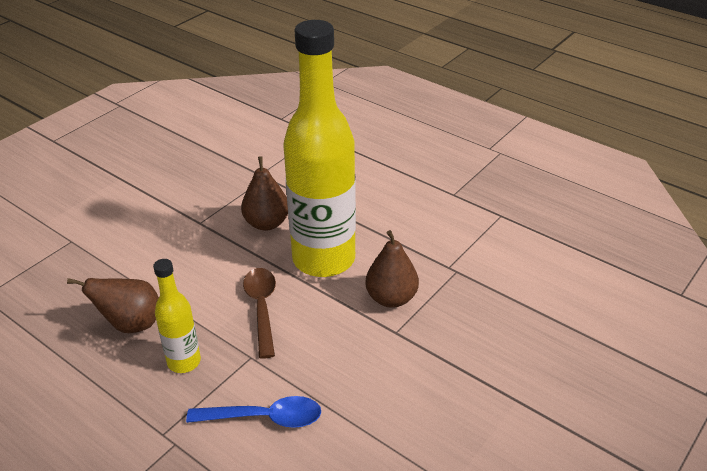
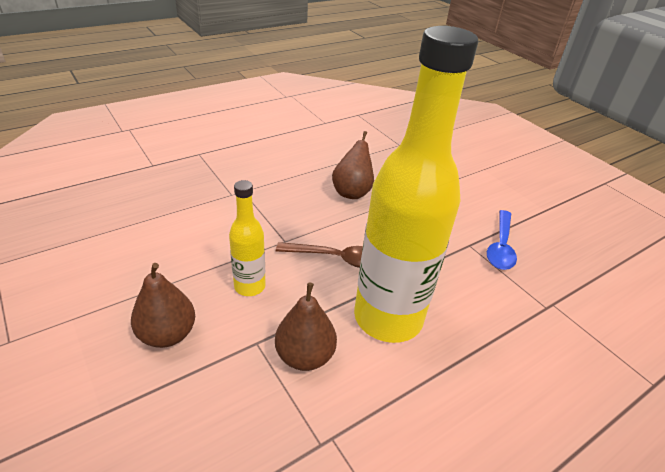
camera: 105 degrees right, 0 degrees up
(184, 362) = (300, 209): yellow bottle -> yellow bottle (249, 286)
(264, 418) = (221, 235): blue spoon -> blue spoon (500, 246)
(267, 223) = (459, 289): brown pear -> brown pear (167, 334)

